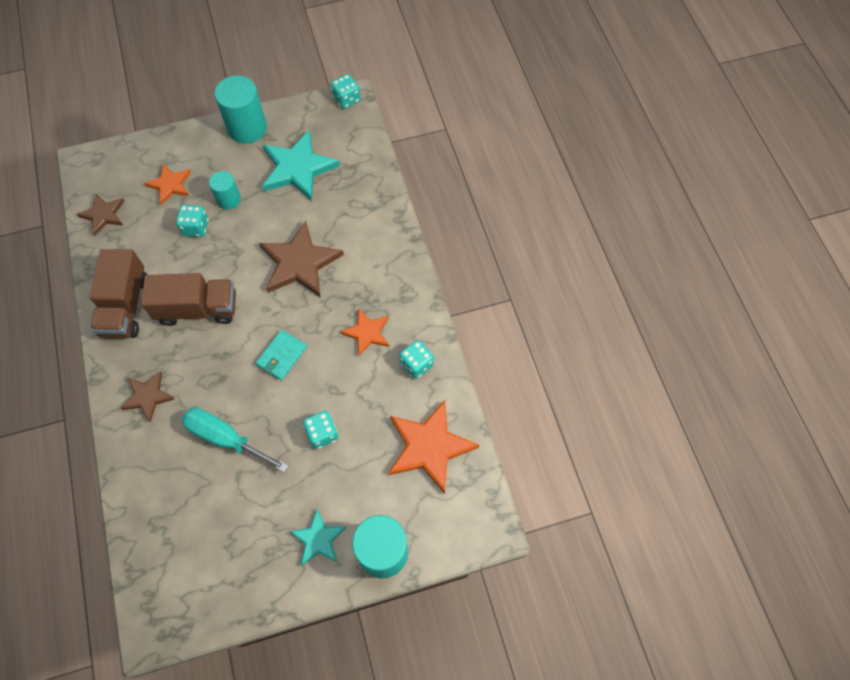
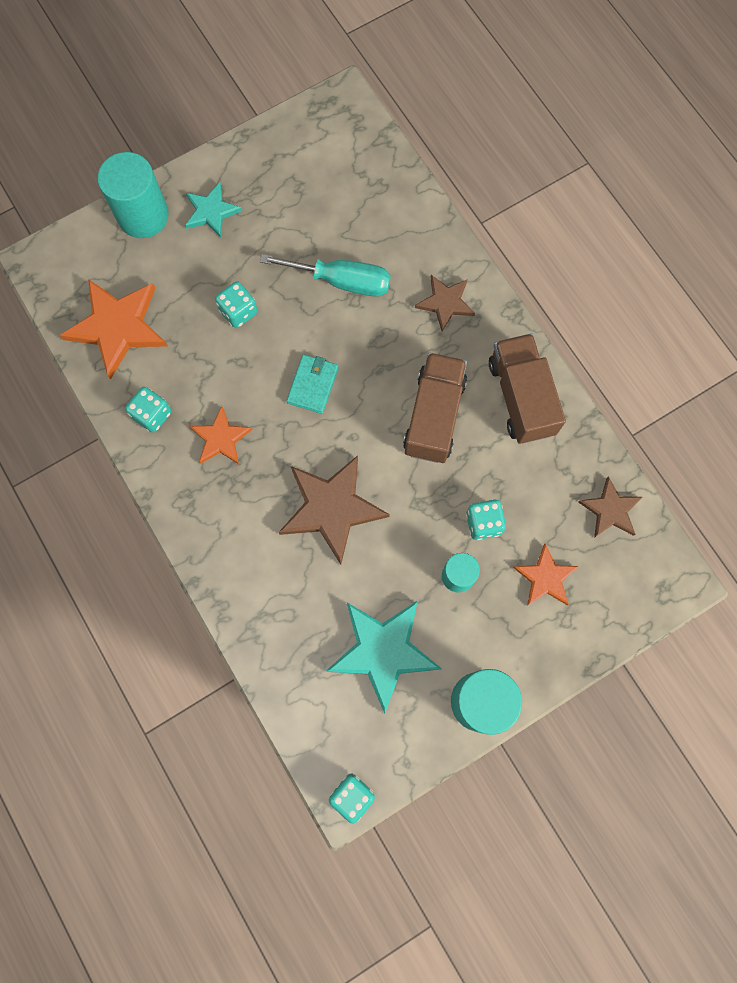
camera: 165 degrees right, 10 degrees up
(198, 309) = (434, 416): brown truck -> brown truck turned 120 degrees clockwise

